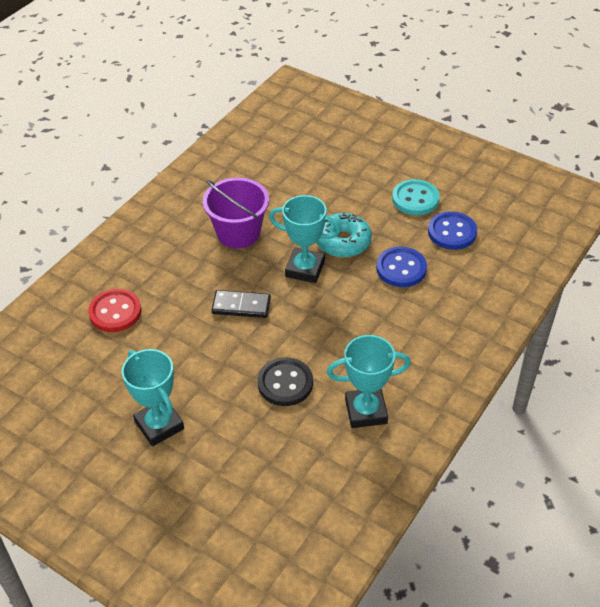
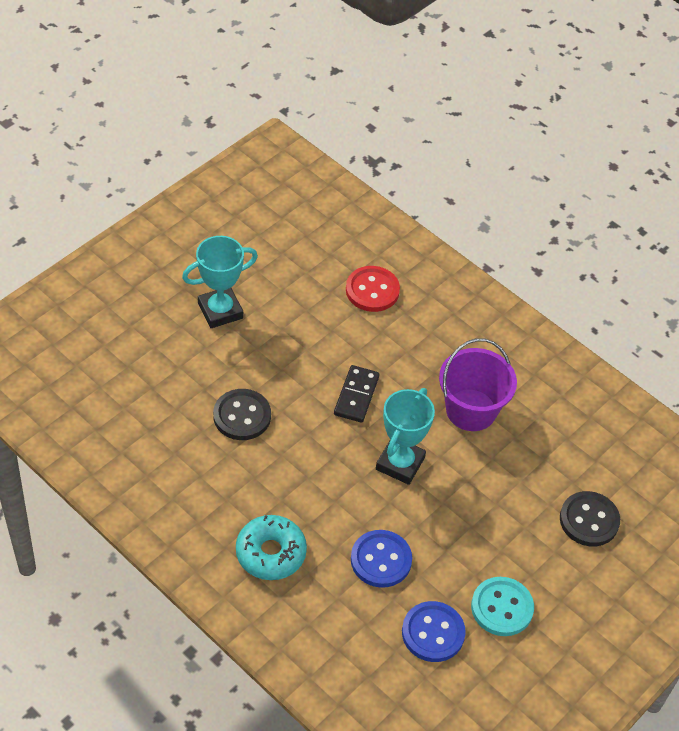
camera: 95 degrees right, 5 degrees up
(323, 162) = (589, 520): none -> black button
(343, 242) = (437, 510): turquoise donut -> turquoise donut (270, 553)
(366, 411) = (187, 477): turquoise trophy -> none

